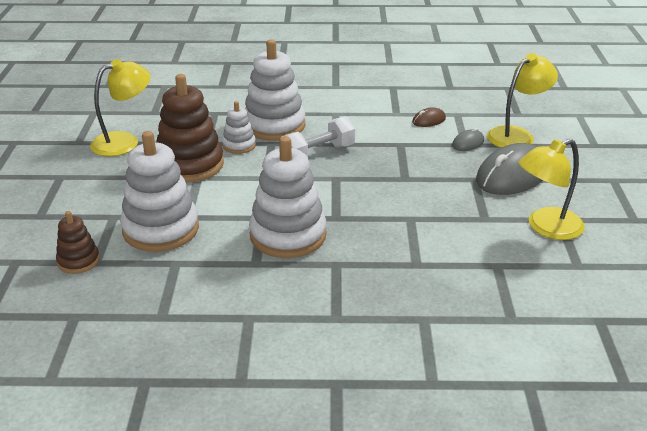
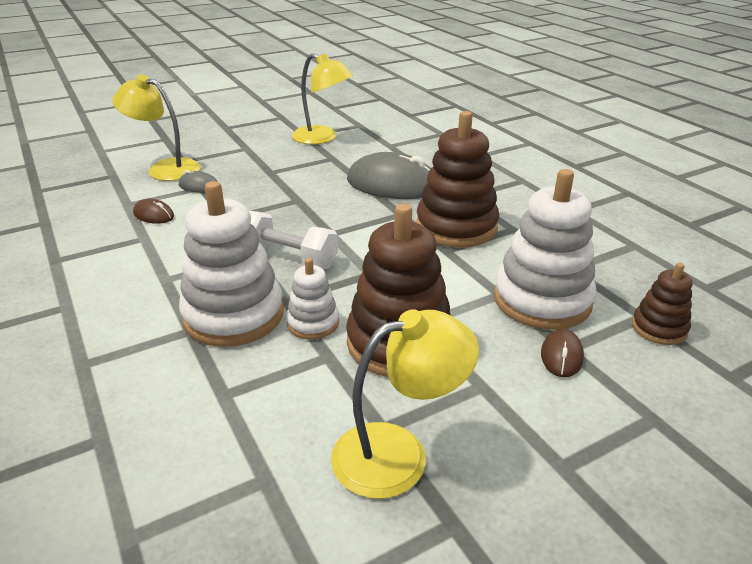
camera: 120 degrees left, 0 degrees up
(111, 211) = (561, 356): none -> brown mouse
(124, 141) = (398, 453): yellow lamp -> yellow lamp turned 135 degrees clockwise
(288, 235) = (456, 227): white stacking toy -> brown stacking toy
(512, 175) = (250, 159): grey mouse -> grey mouse (392, 185)

